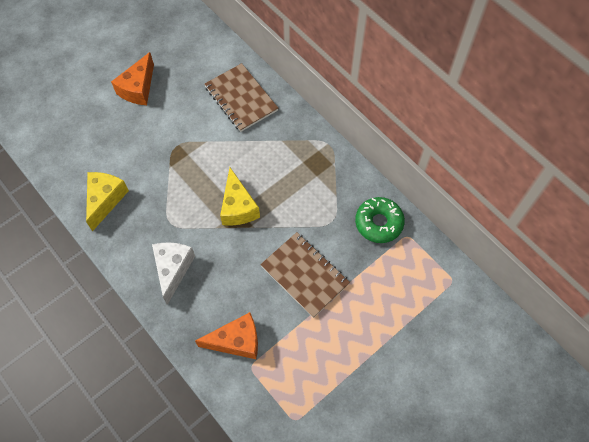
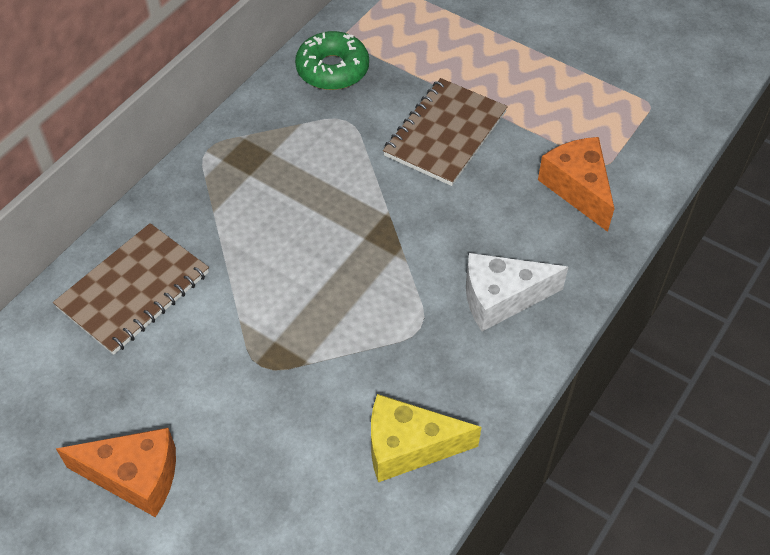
camera: 105 degrees left, 10 degrees down
(238, 207) = (359, 240): yellow cheese -> none

